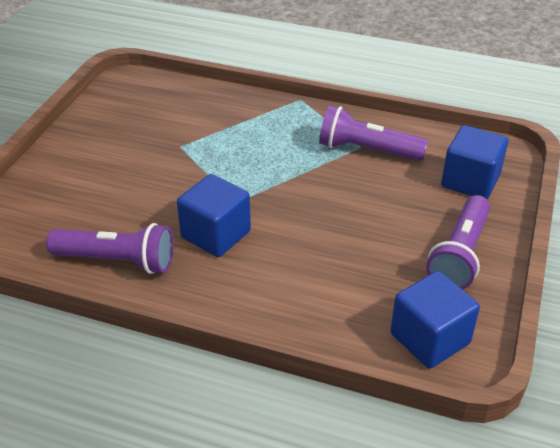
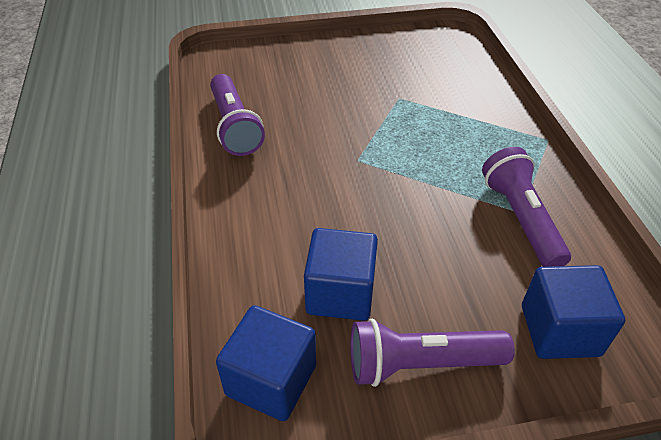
camera: 60 degrees right, 5 degrees up
(216, 234) = (305, 166): blue cube -> blue cube (340, 293)

